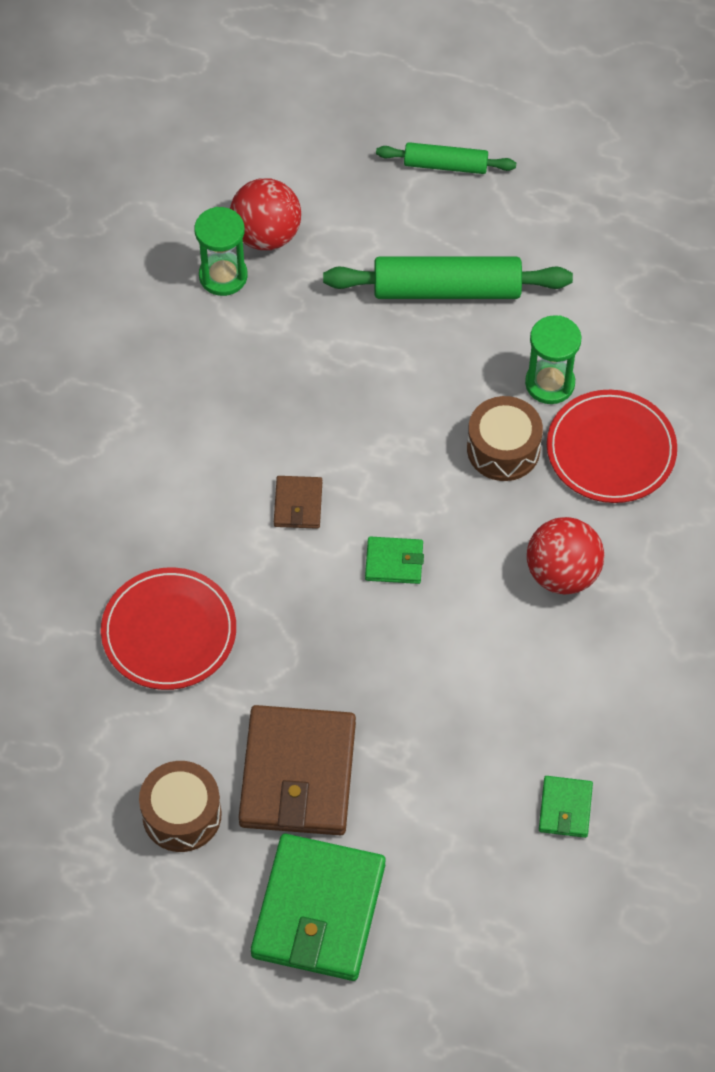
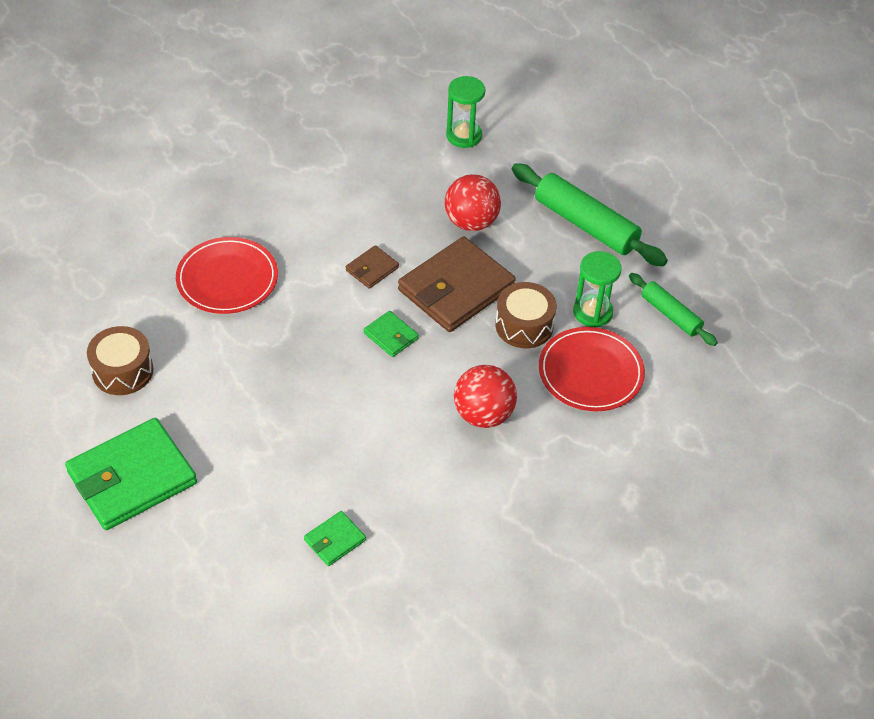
camera: 40 degrees right, 10 degrees down
(266, 235) = (511, 132): red ball -> red ball (471, 222)
(297, 774) = (207, 400): brown wallet -> brown wallet (456, 289)
(445, 165) = (657, 165): green rolling pin -> green rolling pin (670, 315)

